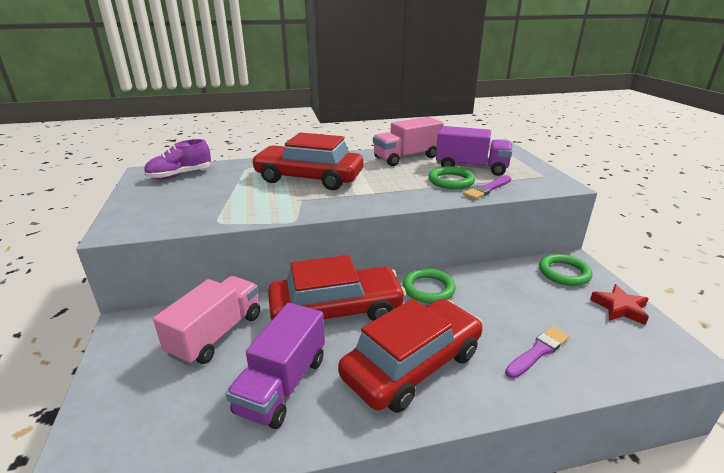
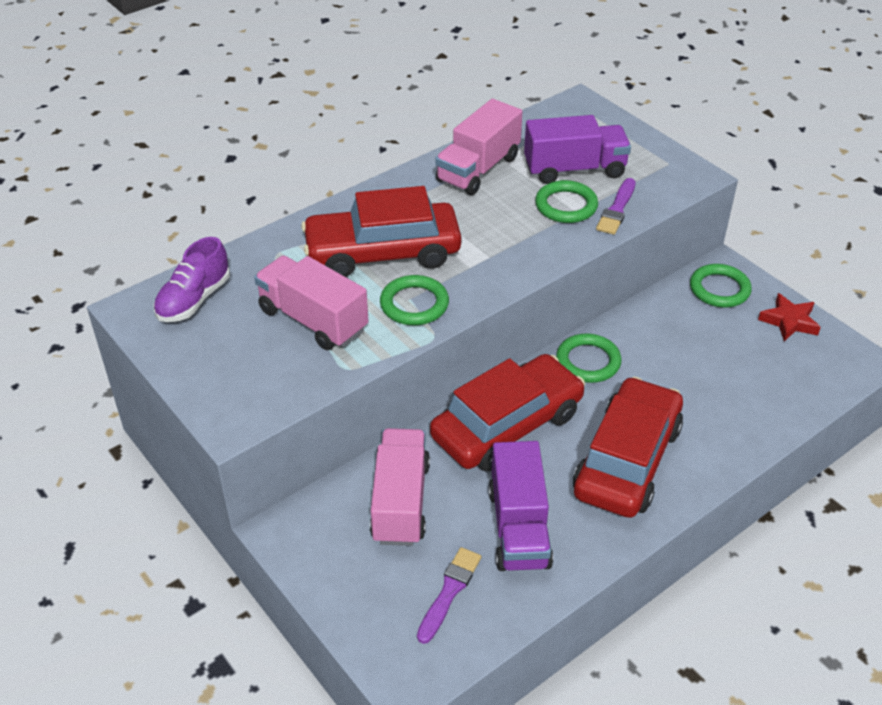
camera: 25 degrees left, 15 degrees up
(230, 196) = (313, 320): none -> pink truck
(300, 203) = (414, 304): none -> green ring
(538, 351) = (733, 402): purple brush -> purple brush (449, 591)

